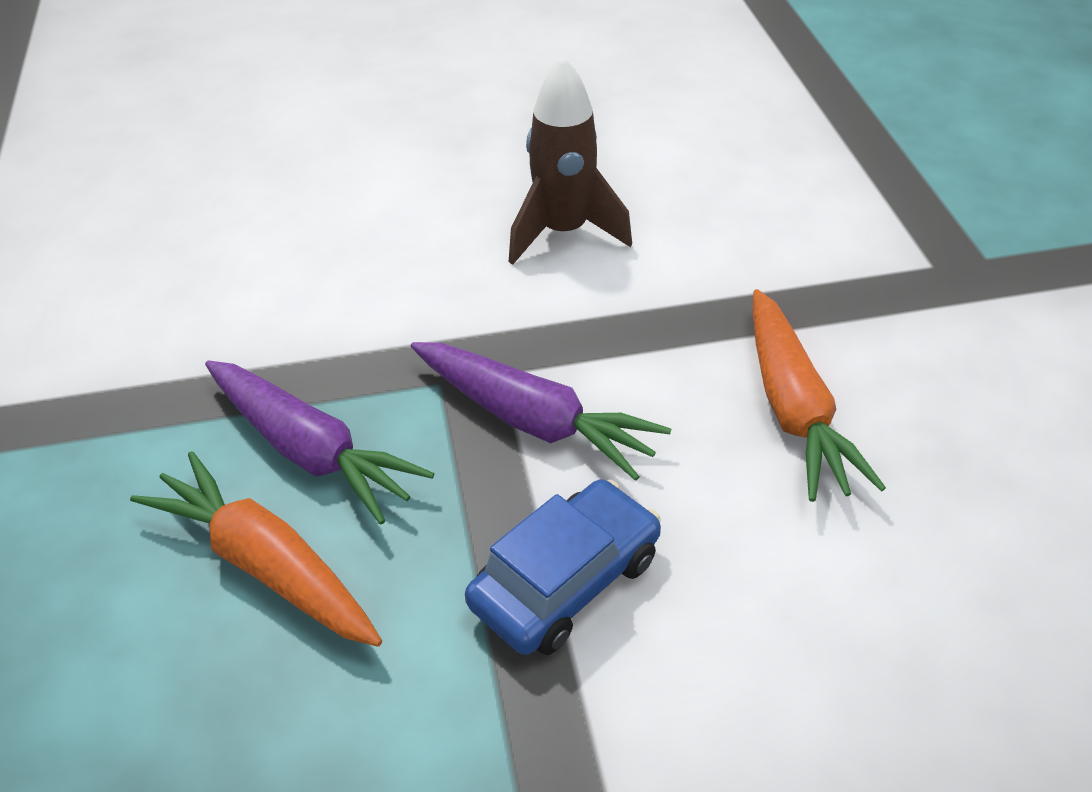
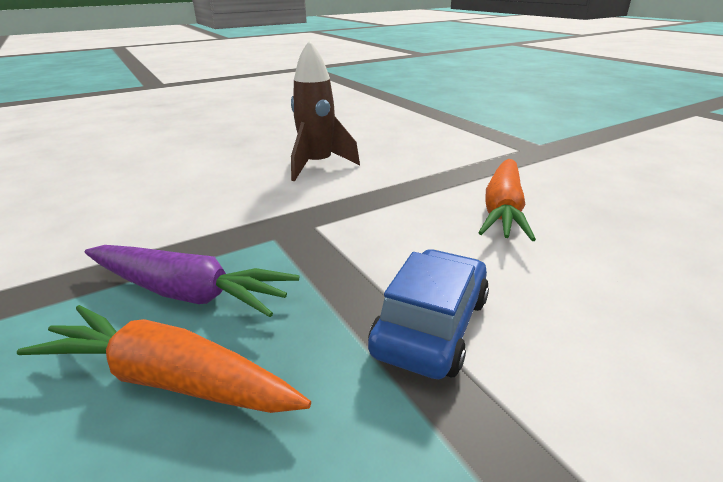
camera: 20 degrees left, 15 degrees down
(534, 421) = (350, 244): purple carrot -> none
(794, 409) = (503, 210): orange carrot -> orange carrot turned 45 degrees clockwise

